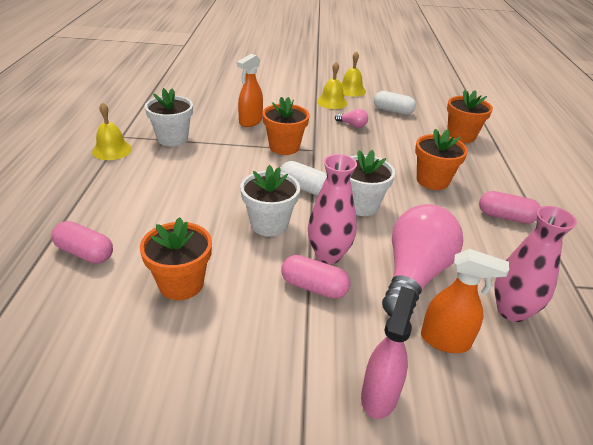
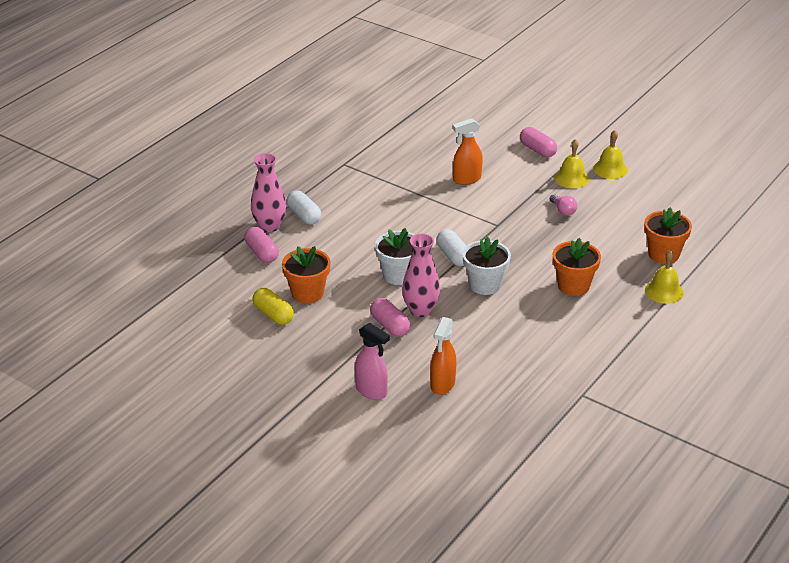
camera: 35 degrees right, 0 degrees up
(112, 150) = (327, 176): yellow bell -> yellow bell (664, 291)
(155, 333) = (273, 315): none -> yellow capsule
(172, 139) = (383, 178): white flower pot -> none
(284, 147) = (473, 214): orange flower pot -> none
(379, 395) = (371, 391): pink spray bottle -> pink spray bottle turned 75 degrees clockwise
(392, 111) = (626, 206): white capsule -> white capsule (304, 216)
(414, 275) = (467, 344): pink light bulb -> none
(445, 341) = (442, 384): orange spray bottle -> orange spray bottle turned 60 degrees clockwise
(505, 217) = (598, 334): pink capsule -> pink capsule (537, 150)
(511, 311) = (510, 388): pink vase -> pink vase (269, 226)

